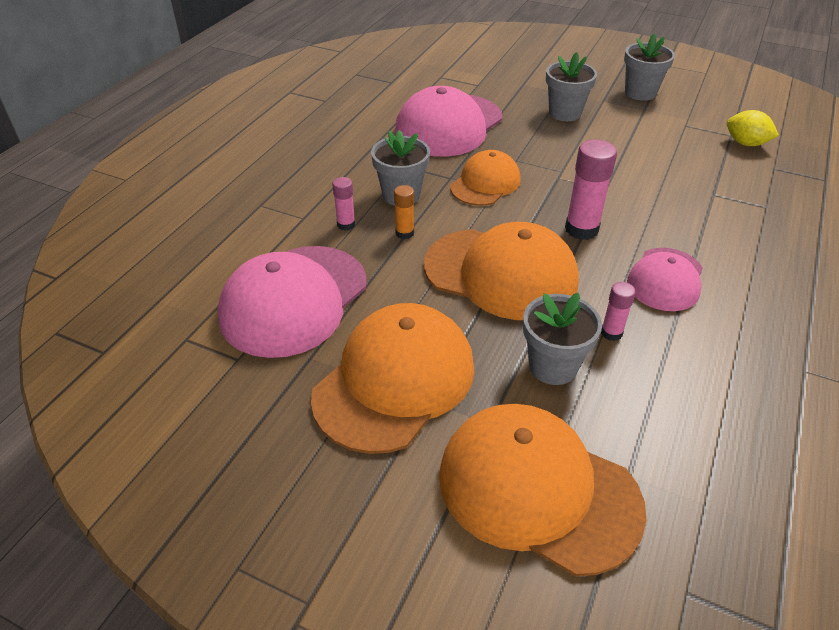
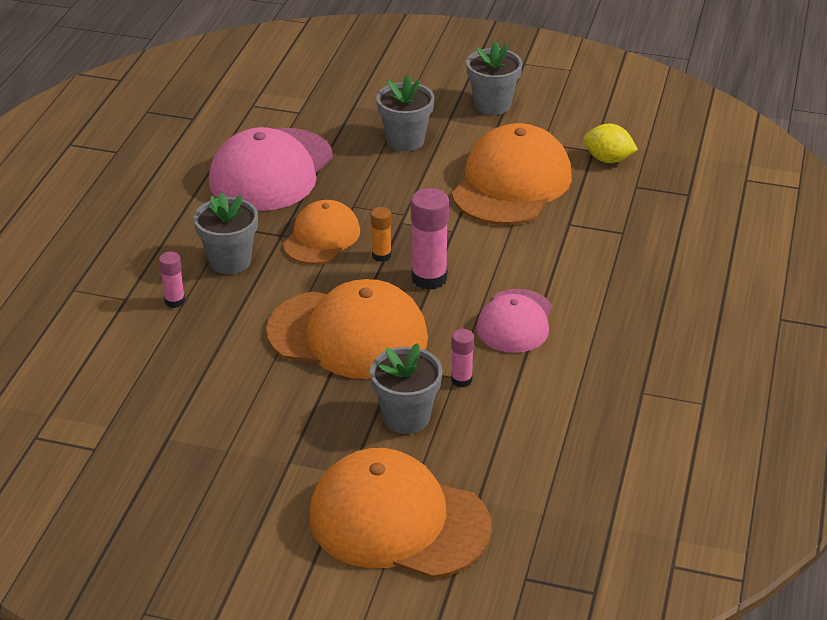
camera: 10 degrees left, 5 degrees down
(294, 300) = (137, 386): pink cap -> none
(395, 381) = (255, 449): orange cap -> orange cap (511, 183)
(404, 233) = (240, 303): orange glue stick -> orange glue stick (381, 255)

